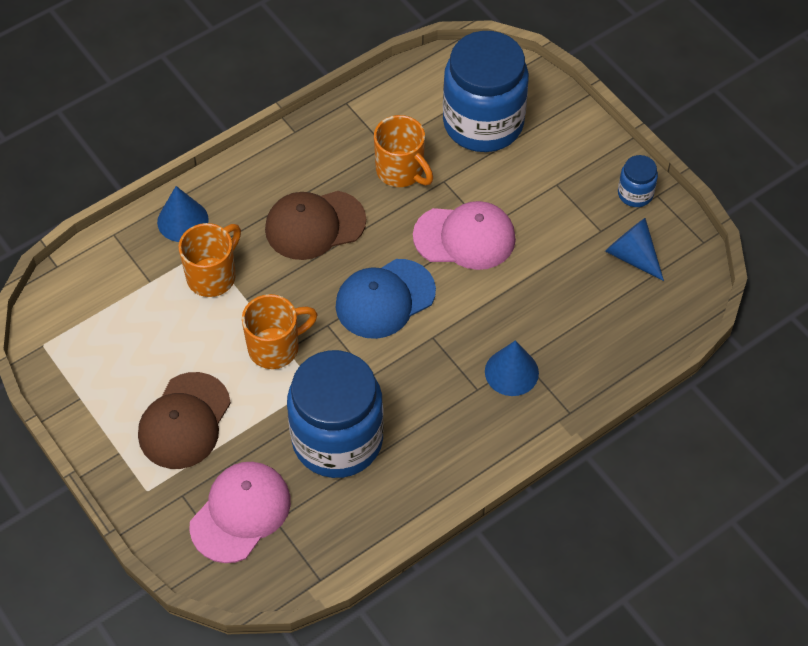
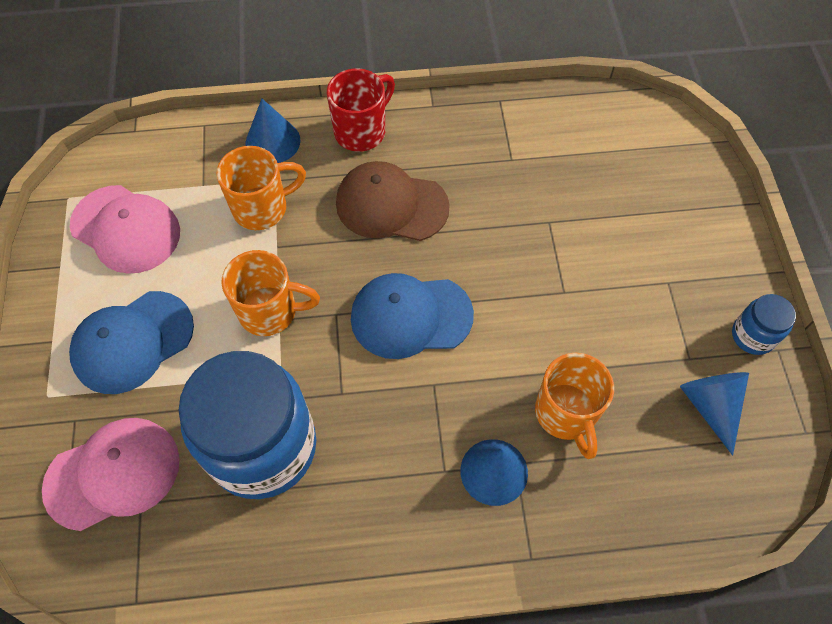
camera: 30 degrees right, 5 degrees up
(184, 421) = (132, 342): brown cap -> blue cap
(250, 178) = (361, 131): none -> red mug
(401, 171) = (511, 191): orange mug -> orange mug (566, 414)
(465, 237) = (534, 292): pink cap -> pink cap (126, 229)
(483, 123) = (626, 181): blue jar -> none

